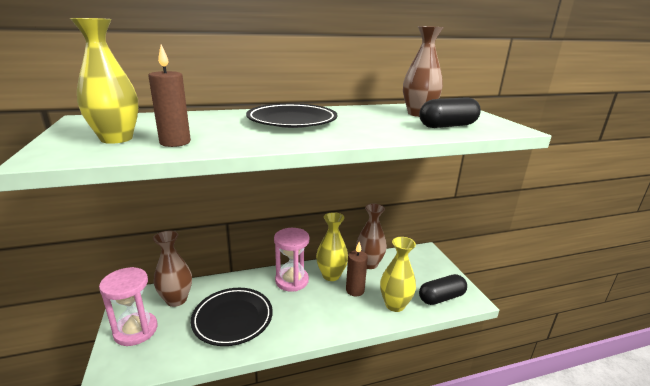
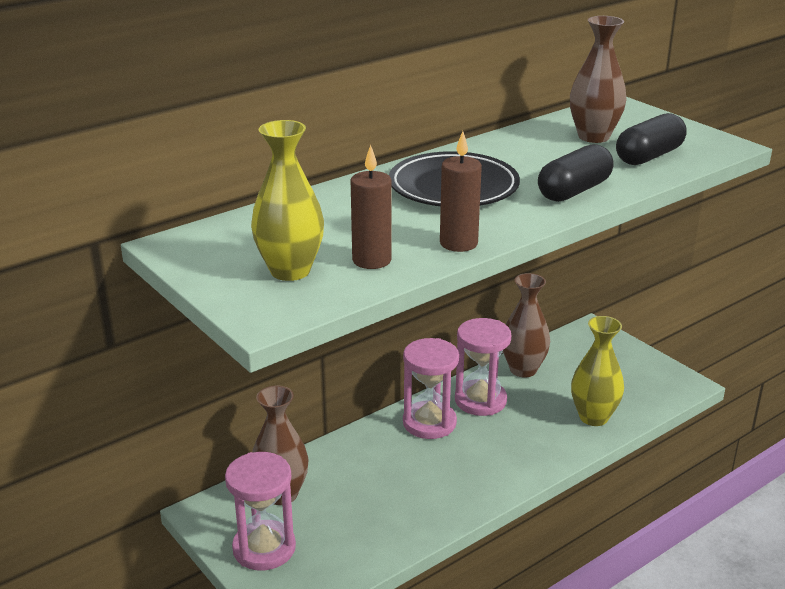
camera: 20 degrees left, 5 degrees up
(233, 319) = (389, 495): black plate -> none
(331, 275) = (480, 400): yellow vase -> pink hourglass
(355, 290) = (528, 412): brown candle -> brown candle (458, 243)
(441, 297) = (647, 391): black capsule -> black capsule (574, 191)

